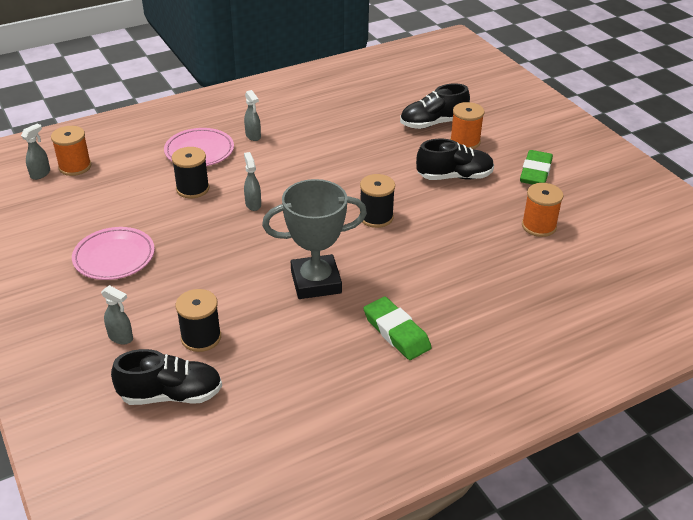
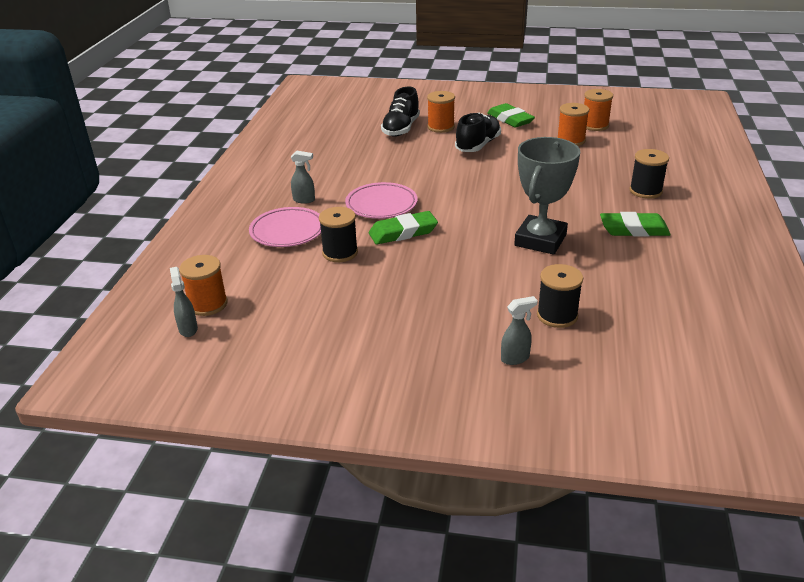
camera: 50 degrees left, 5 degrees down
(114, 257) = (390, 326): pink plate -> pink plate (381, 205)
(171, 395) = (619, 354): black shoe -> none
(253, 204) = (403, 232): grey spray bottle -> green eraser
(376, 217) = (488, 189): black spool -> black spool (645, 191)
(596, 228) = (594, 125): none -> orange spool

